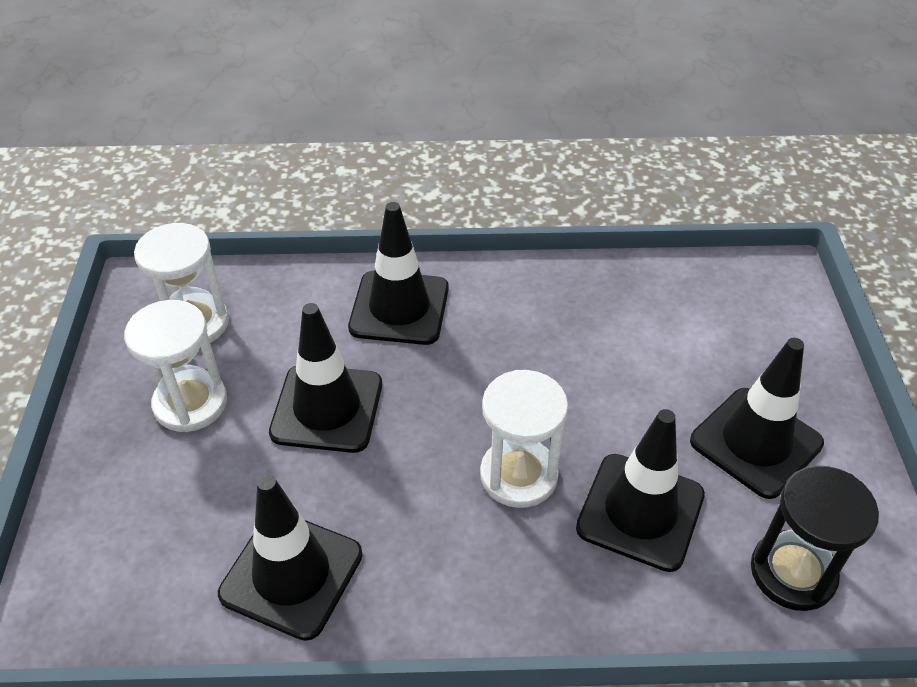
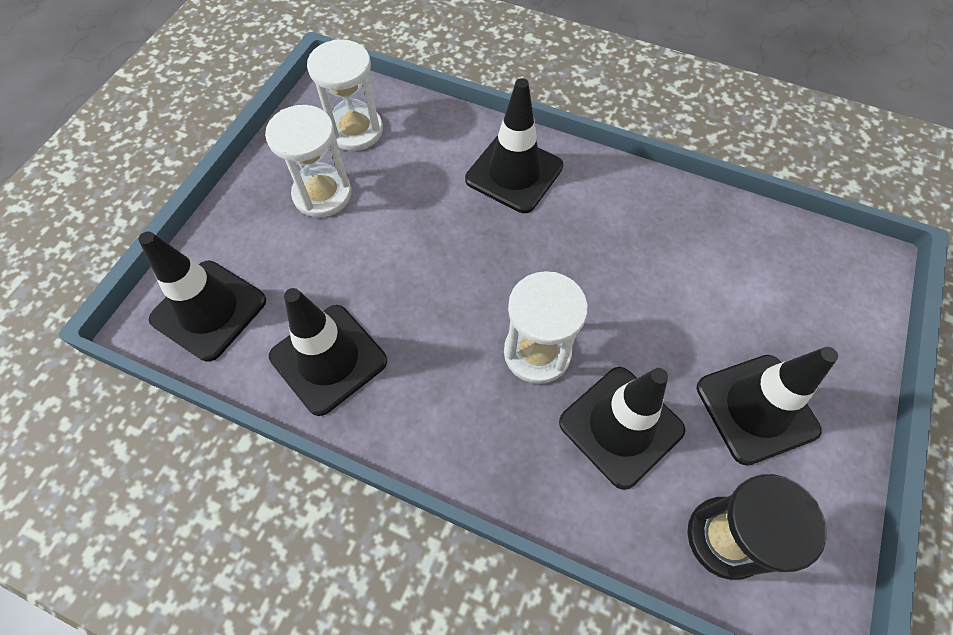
camera: 25 degrees right, 15 degrees up
(327, 408) = (417, 237): black traffic cone -> black traffic cone (209, 310)

